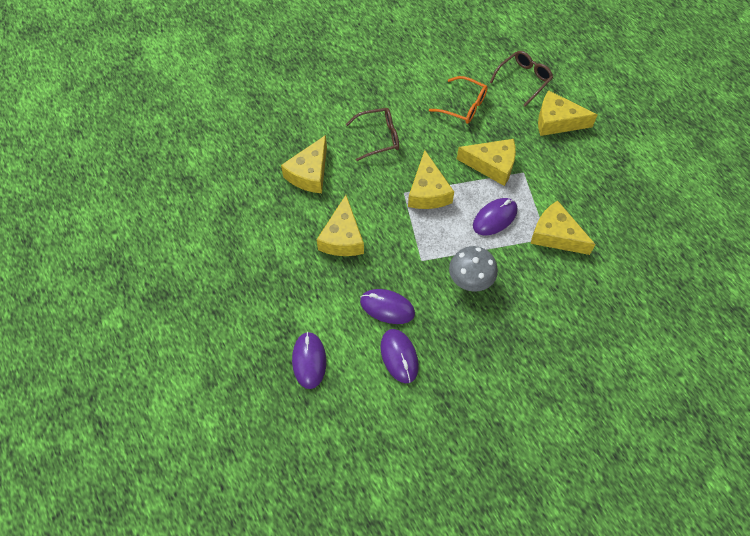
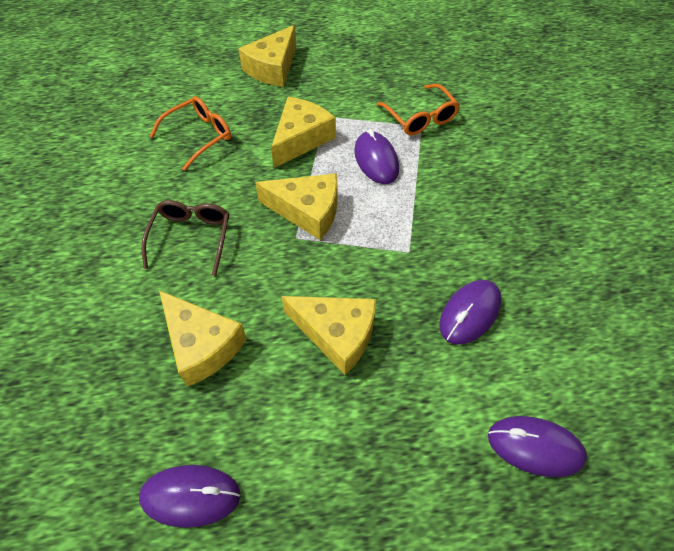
camera: 70 degrees left, 5 degrees down
(399, 356) = (548, 322): purple mouse -> purple mouse (190, 496)
(470, 281) = (456, 211): grey mushroom -> none
(523, 80) = (198, 74): brown glasses -> none
(555, 235) = (420, 118): yellow cheese -> orange glasses

